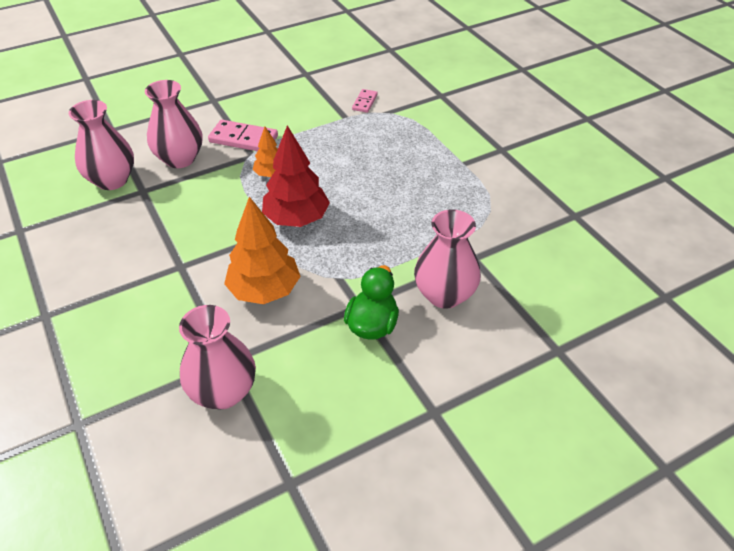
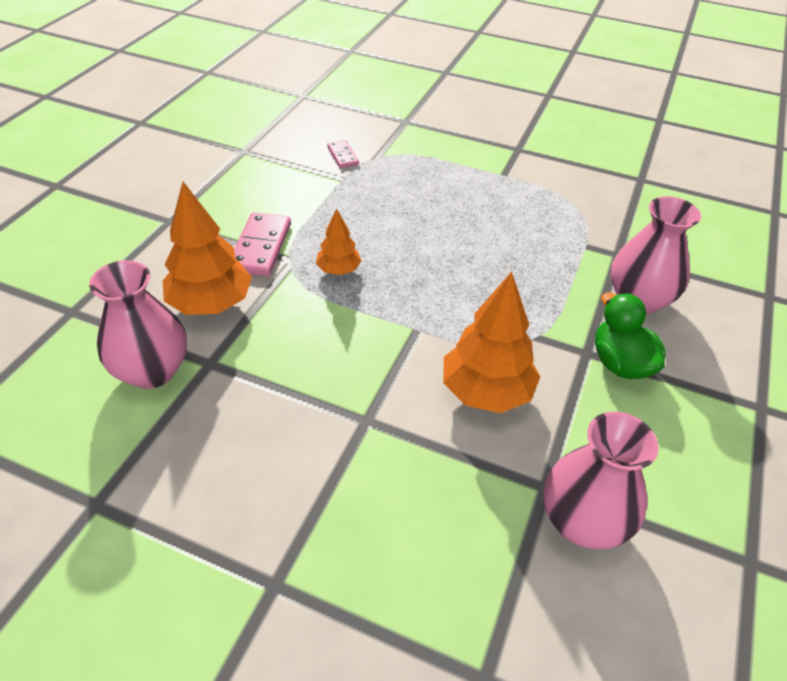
camera: 40 degrees left, 0 degrees up
(180, 159) = (211, 303): pink vase -> orange tree
(243, 139) = (260, 247): pink domino -> pink domino turned 60 degrees counterclockwise
(296, 219) = (423, 301): red tree -> none

